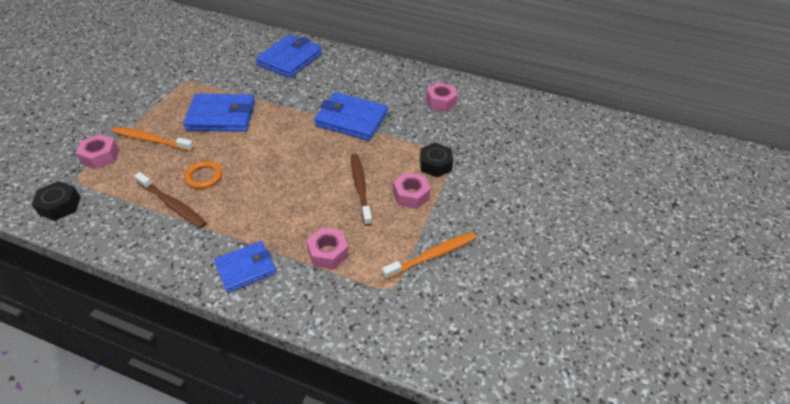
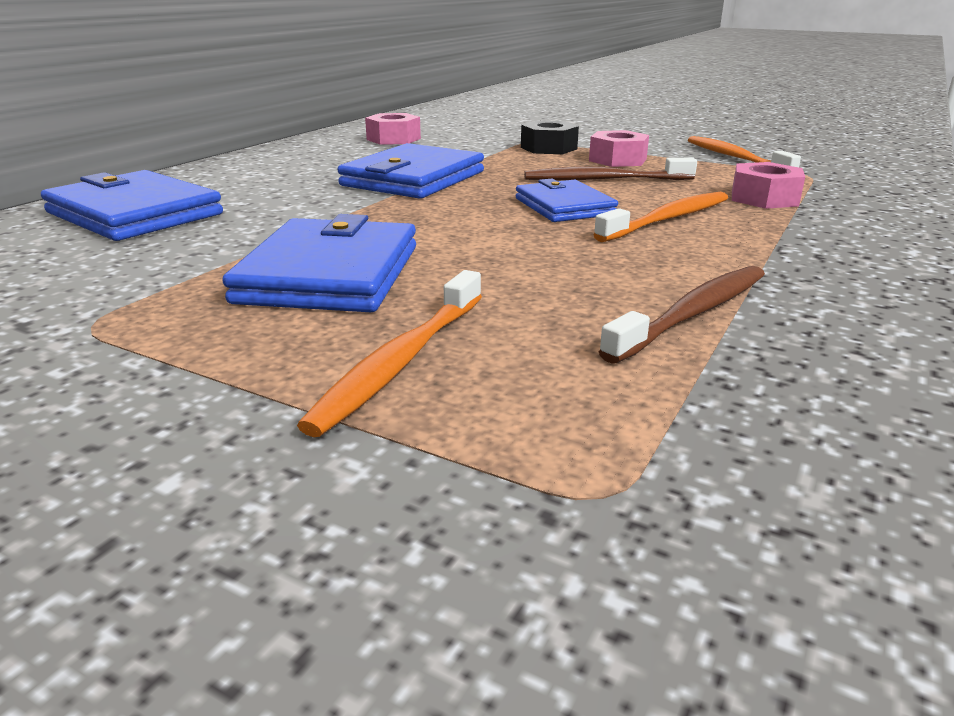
camera: 80 degrees left, 20 degrees down
(60, 205) = (770, 514): black nut -> none
(100, 156) = (468, 453): pink nut -> none
(204, 177) = (582, 285): orange ring -> none
(246, 268) = (841, 244): blue wallet -> blue wallet (564, 206)
(286, 208) = (668, 219): none -> orange toothbrush

